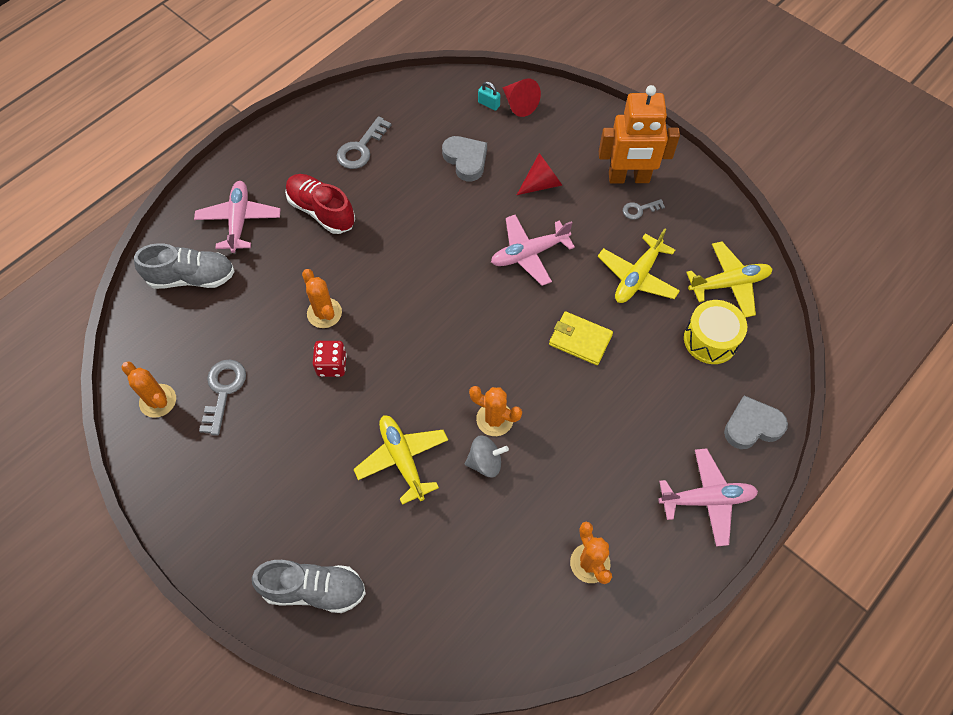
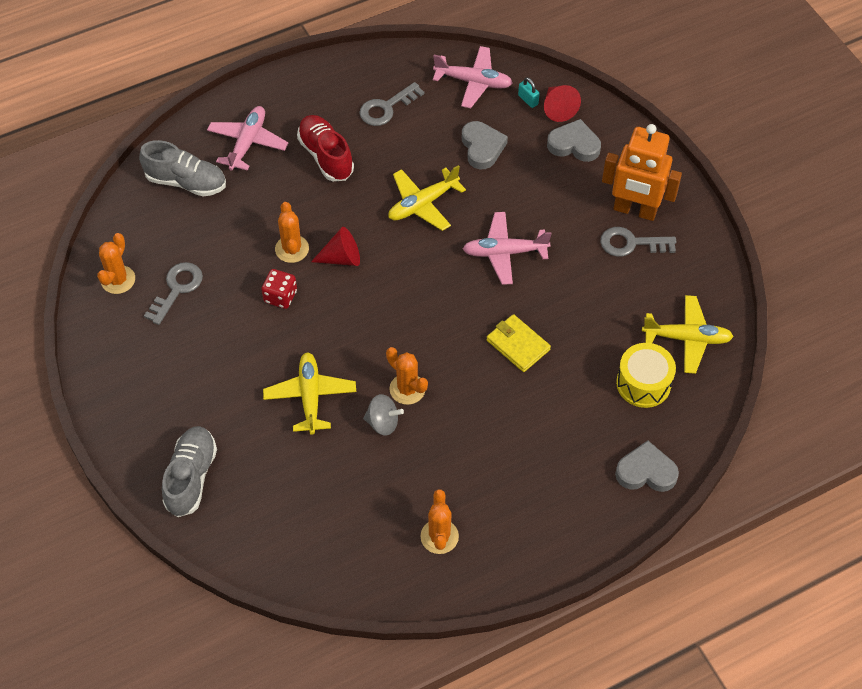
camera: 20 degrees right, 5 degrees down
(158, 401) = (118, 280): orange cactus -> orange cactus turned 45 degrees clockwise
(314, 589) = (191, 477): grey shoe -> grey shoe turned 105 degrees counterclockwise
(541, 183) = (546, 191): red cone -> red cone (341, 258)
(548, 133) = (574, 144): none -> grey heart
(637, 277) = (599, 305): yellow plane -> yellow plane (423, 204)
(639, 210) = (631, 243): grey key -> grey key, size x1.70
(707, 499) = (571, 520): pink plane -> pink plane (473, 82)

